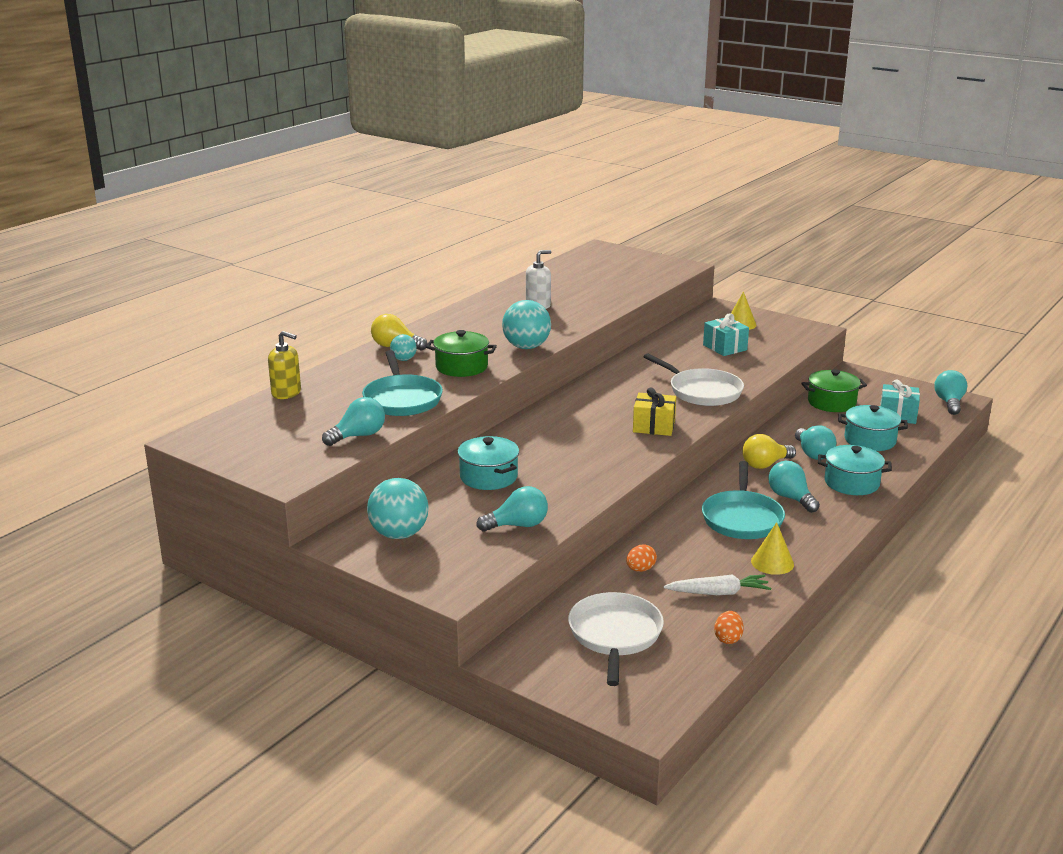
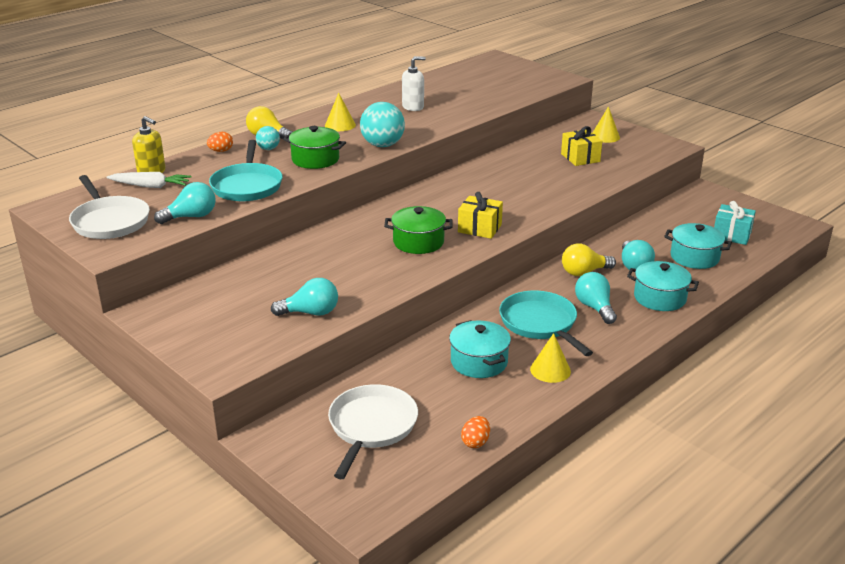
camera: 10 degrees right, 5 degrees up
(399, 534) = (202, 311): turquoise ball -> none
(469, 329) = (340, 125): none -> yellow cone
(488, 477) = (307, 263): turquoise pot -> turquoise pot (479, 362)
(640, 569) = (423, 364): orange egg -> orange egg (221, 151)
(702, 391) = (540, 198): white pan -> white pan (110, 221)
(718, 593) = (486, 395): white carrot -> white carrot (150, 186)
(724, 347) = (580, 158): turquoise gift -> yellow gift
(742, 518) = (540, 323): turquoise pan -> turquoise pan turned 135 degrees clockwise
(831, 403) = (672, 217): green pot -> green pot (418, 242)
(949, 403) = (787, 227): turquoise light bulb -> none

